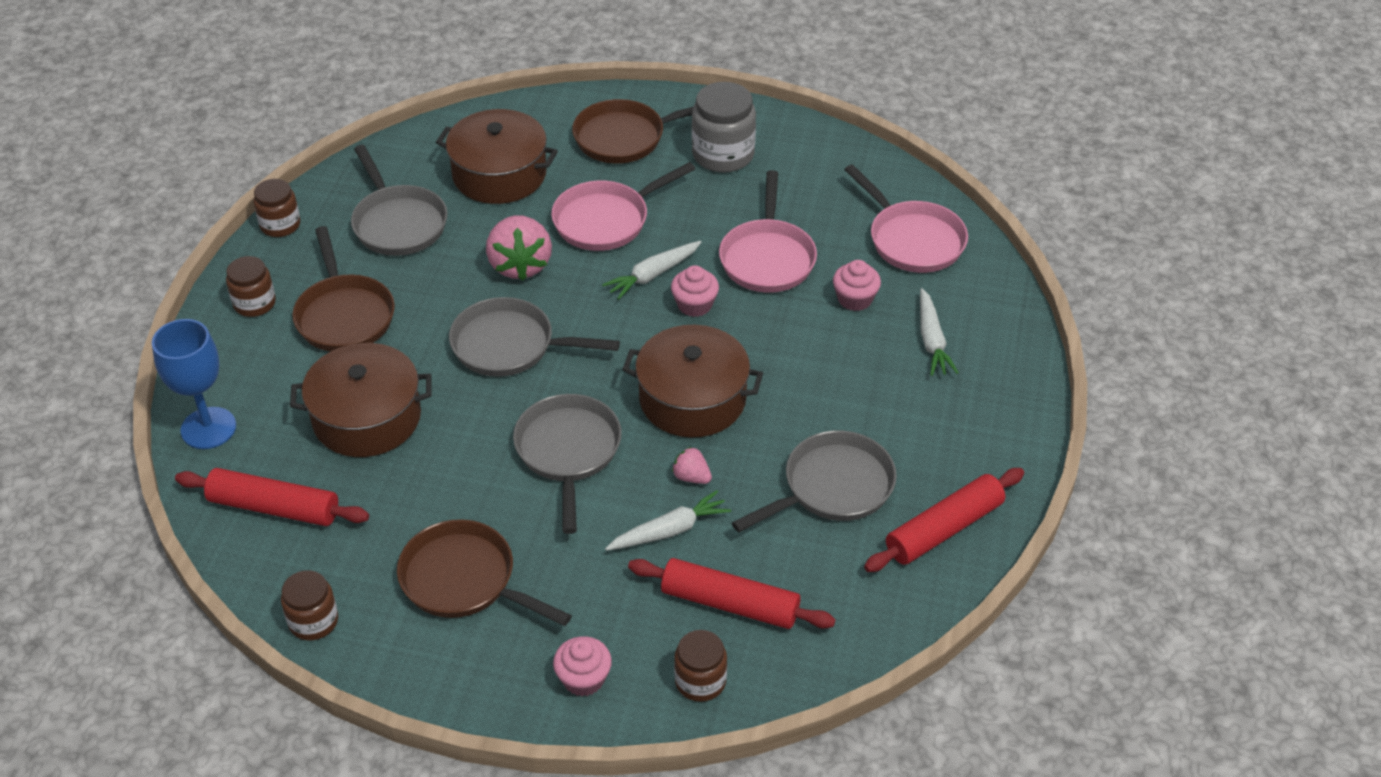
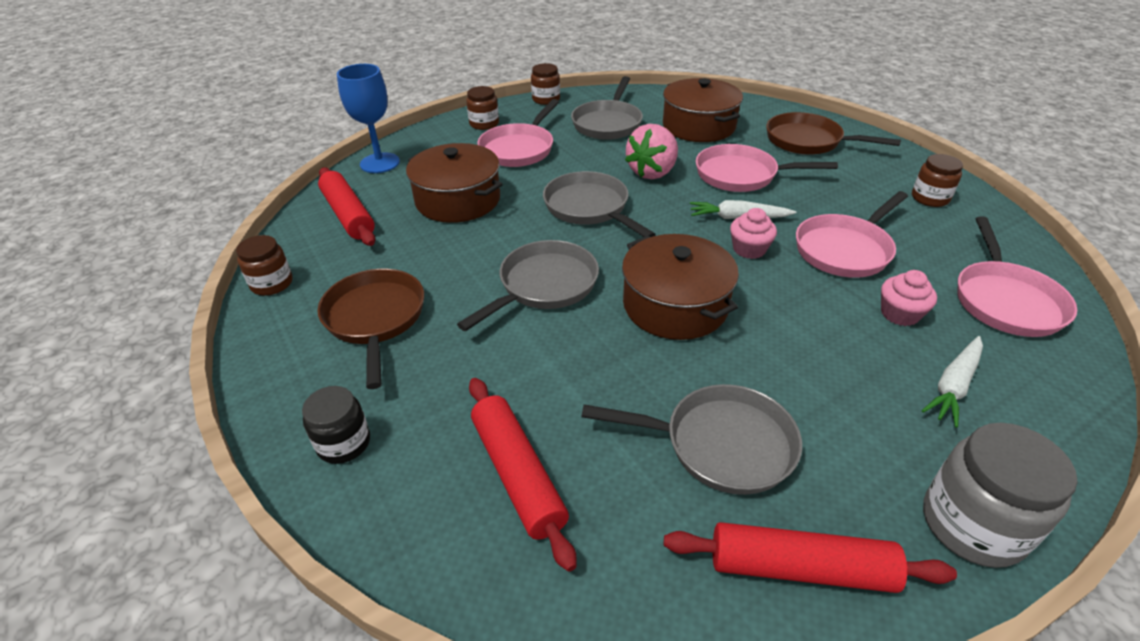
camera: 45 degrees right, 5 degrees down
(344, 315) = (519, 149): brown pan -> pink pan
(583, 679) = (344, 443): pink cupcake -> black jar
(669, 530) = (544, 382): white carrot -> none
(691, 477) = (608, 356): pink strawberry -> none
(700, 681) = (413, 520): brown jar -> brown jar (930, 198)
(723, 154) = (875, 177): grey jar -> grey jar (972, 524)

